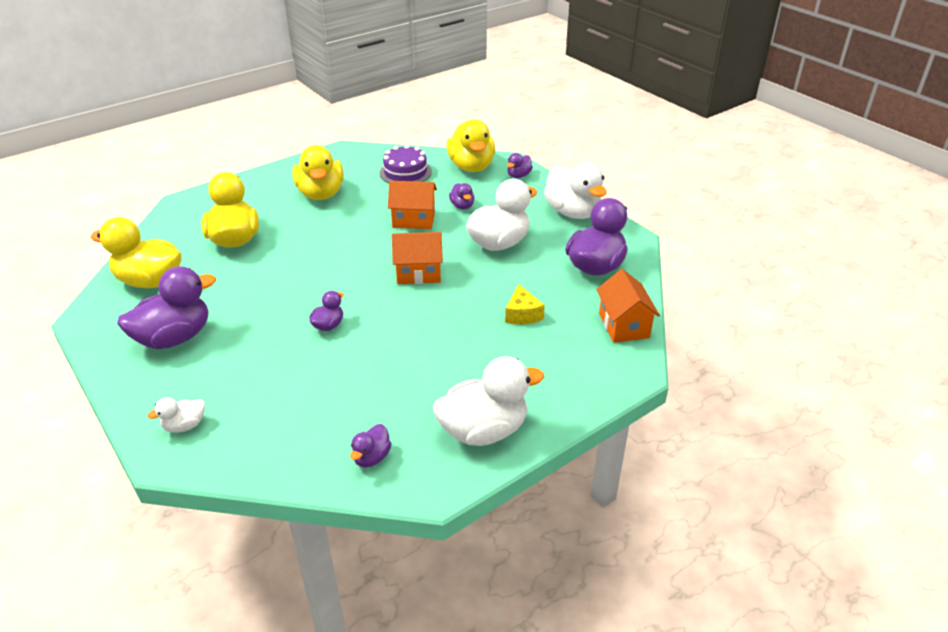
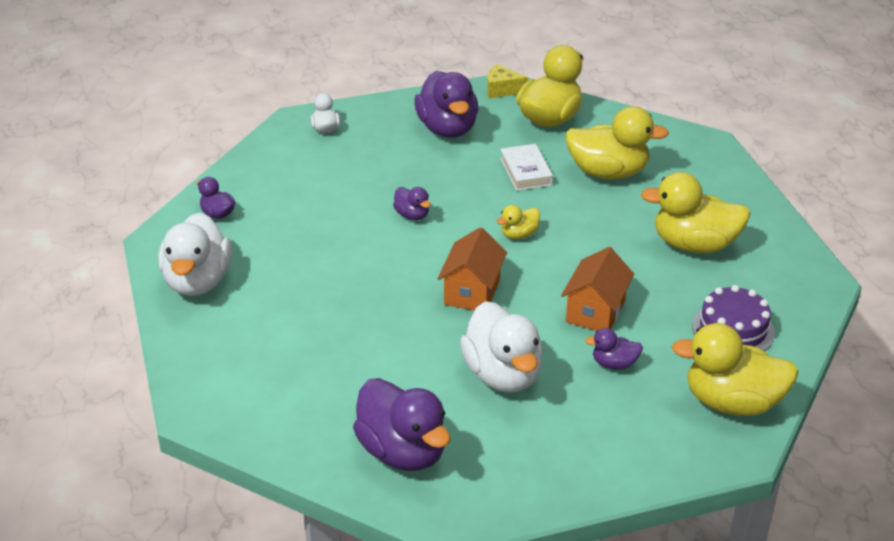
camera: 110 degrees right, 0 degrees up
(242, 279) = (526, 171): none -> white book
(336, 265) = (519, 234): none -> yellow duck
(518, 176) = (686, 449): purple duck -> none
(522, 314) = (346, 354): yellow cheese -> yellow cheese (502, 90)
(573, 212) = (550, 476): white duck -> none
(623, 325) = (273, 432): orange house -> none

